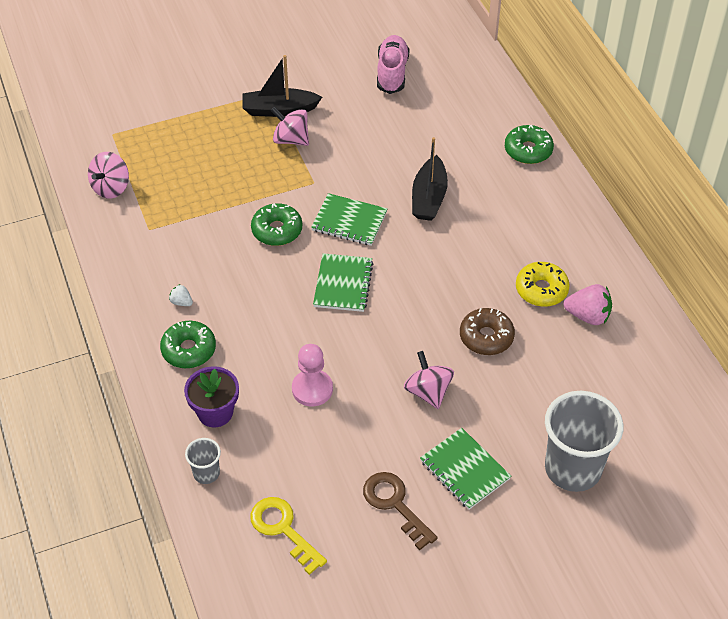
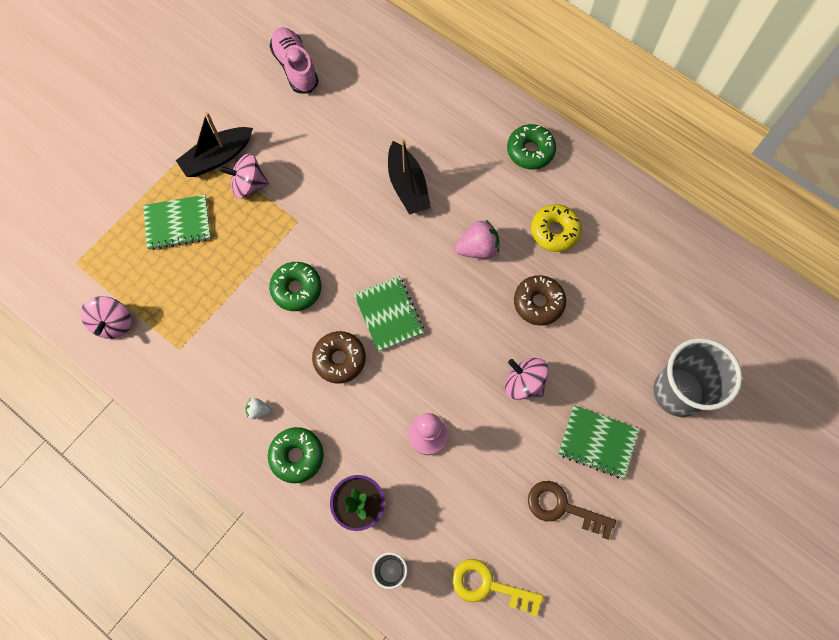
camera: 30 degrees left, 20 degrees up
(276, 297) = (339, 359): none -> brown donut
(349, 221) = (354, 246): green notebook -> green notebook (178, 223)
(528, 150) = (461, 93): green donut -> green donut (530, 151)
(588, 316) = (606, 237): pink strawberry -> pink strawberry (477, 248)

